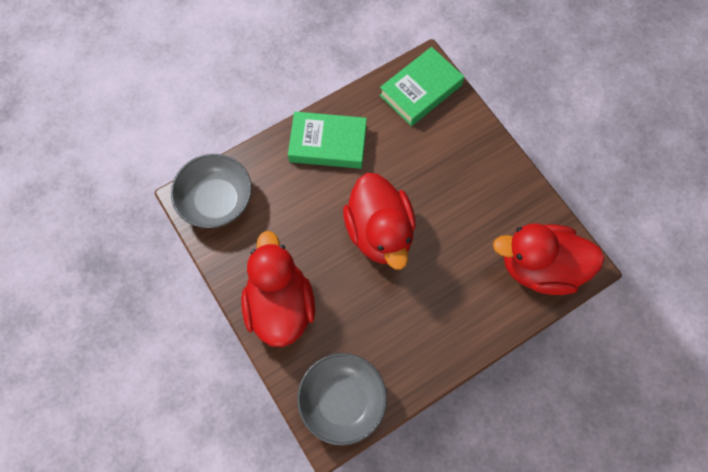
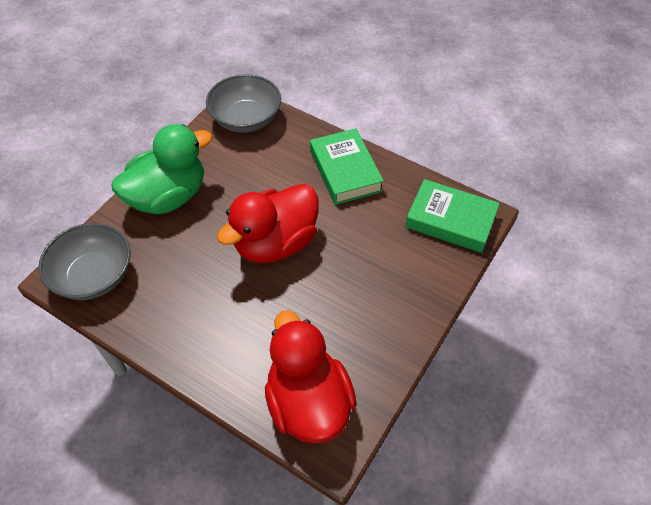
camera: 65 degrees right, 15 degrees down
(280, 305) = (168, 197): red duck -> green duck

